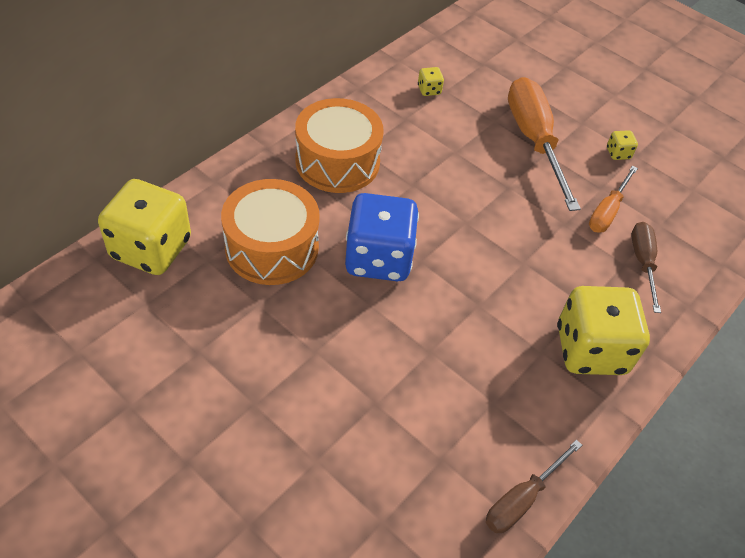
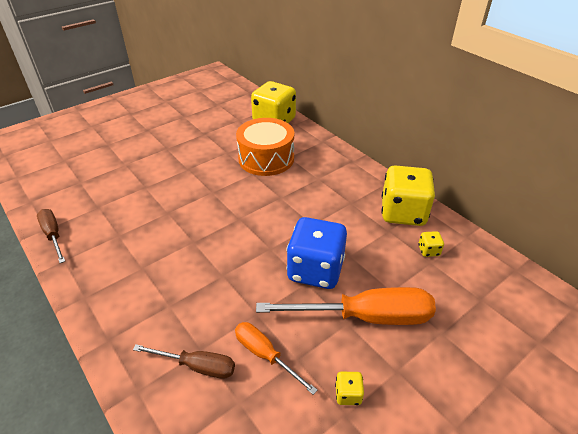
camera: 105 degrees right, 10 degrees down
(337, 162) = (338, 190): orange drum -> none
(378, 258) = (247, 199): blue dice -> blue dice (315, 270)
(590, 350) = (129, 297): yellow dice -> yellow dice (403, 213)

